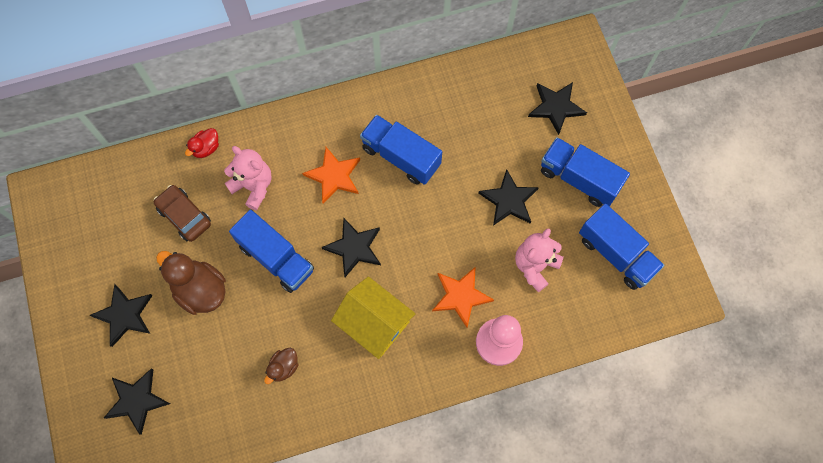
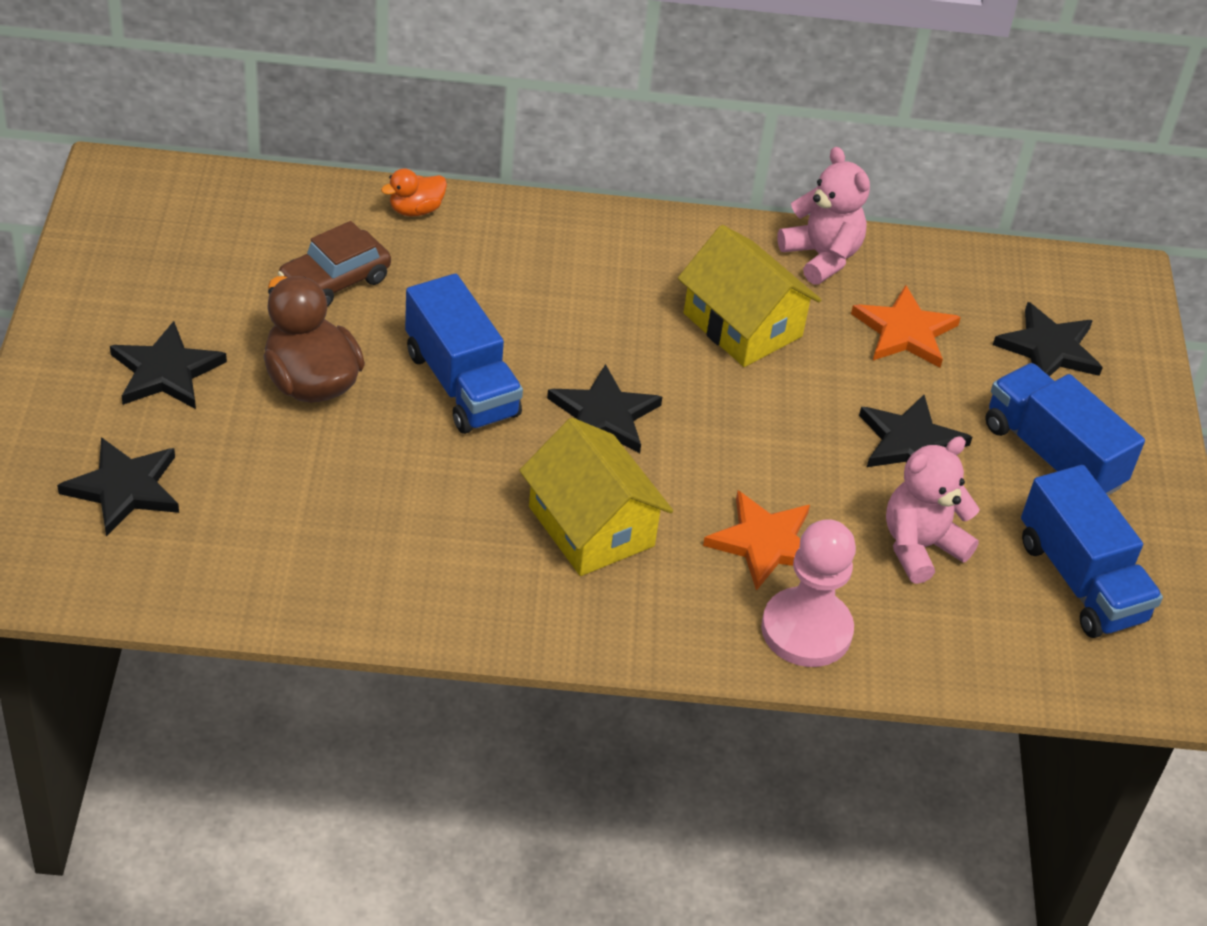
camera: 15 degrees right, 25 degrees down
(184, 216) = (335, 281): brown car -> brown car turned 105 degrees counterclockwise
(206, 148) = (415, 210): red duck -> orange duck
(253, 186) = (470, 281): pink teddy bear -> pink teddy bear (821, 257)
(284, 367) = (400, 531): brown duck -> none
(334, 176) = (614, 312): orange star -> orange star (905, 332)
(401, 157) = (742, 325): blue truck -> yellow house

